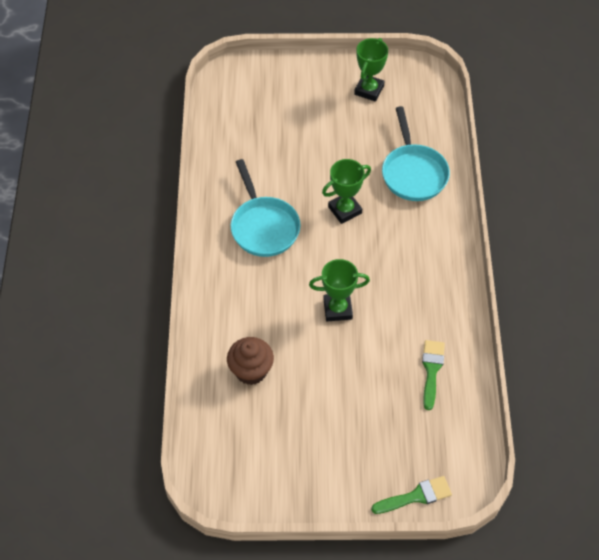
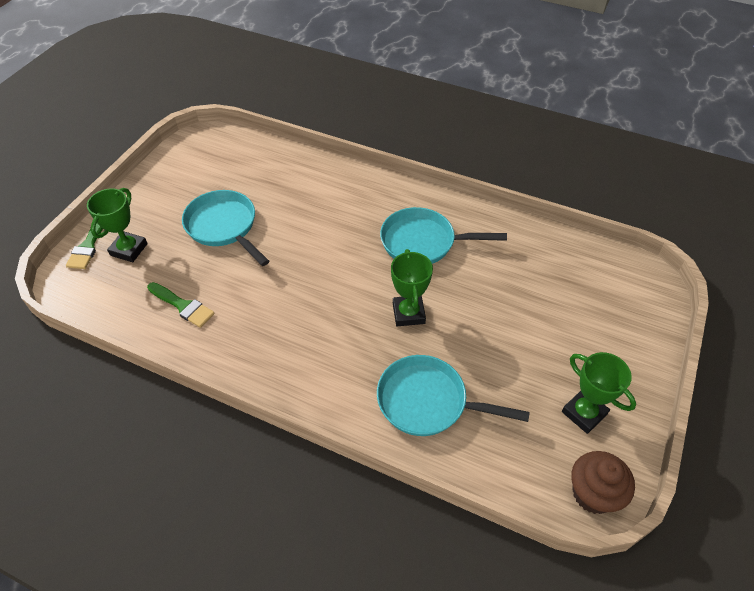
camera: 115 degrees right, 5 degrees down
(251, 371) = (278, 186): brown cupcake -> brown cupcake (593, 494)
(328, 389) = (224, 226): none -> turquoise pan
(337, 309) = (296, 262): green trophy -> green trophy (129, 249)

